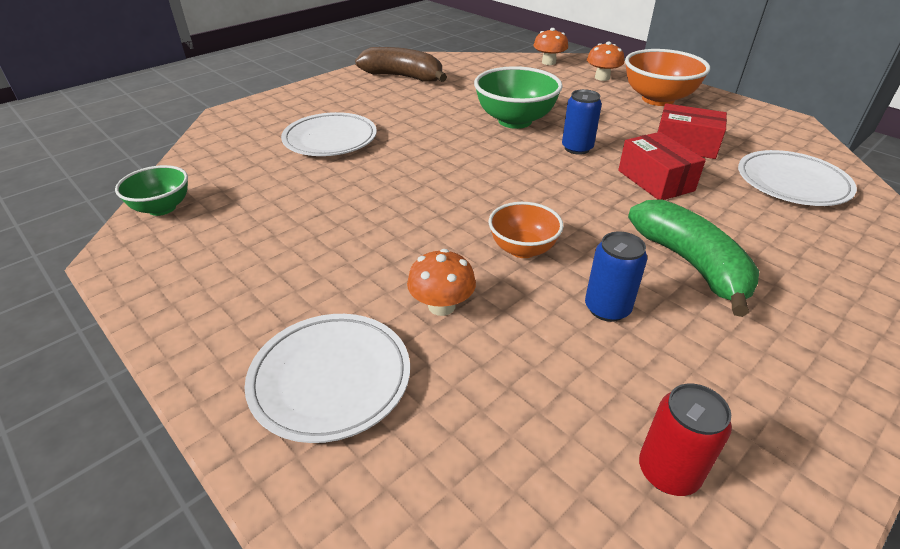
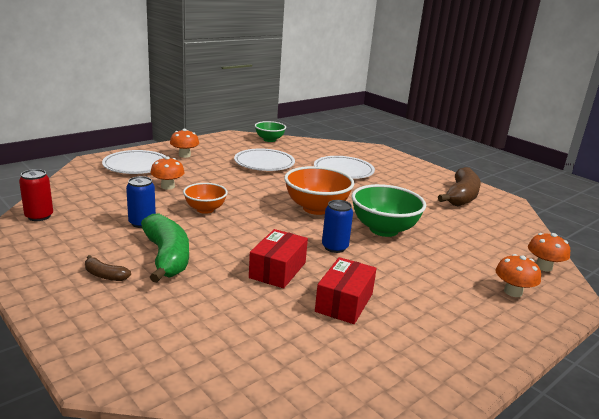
camera: 90 degrees right, 15 degrees down
(255, 311) = (184, 155): none -> orange mushroom
(655, 180) = (278, 270): red box -> red box turned 45 degrees counterclockwise
(658, 99) = (460, 315): orange bowl -> orange bowl (316, 208)
(690, 264) = (167, 257): green banana -> green banana turned 90 degrees counterclockwise
(782, 311) = (105, 275): none -> brown banana
(792, 183) = (262, 344): white plate -> white plate (264, 163)

